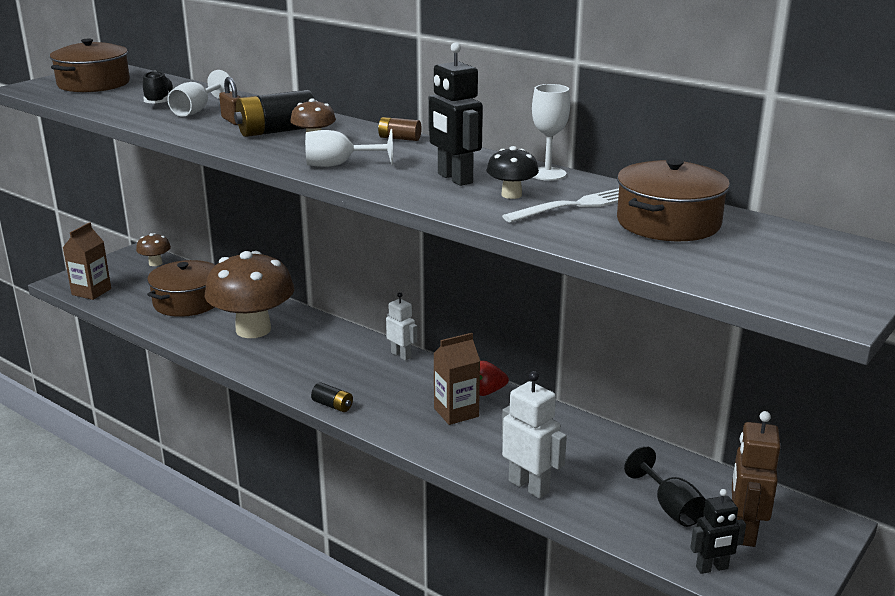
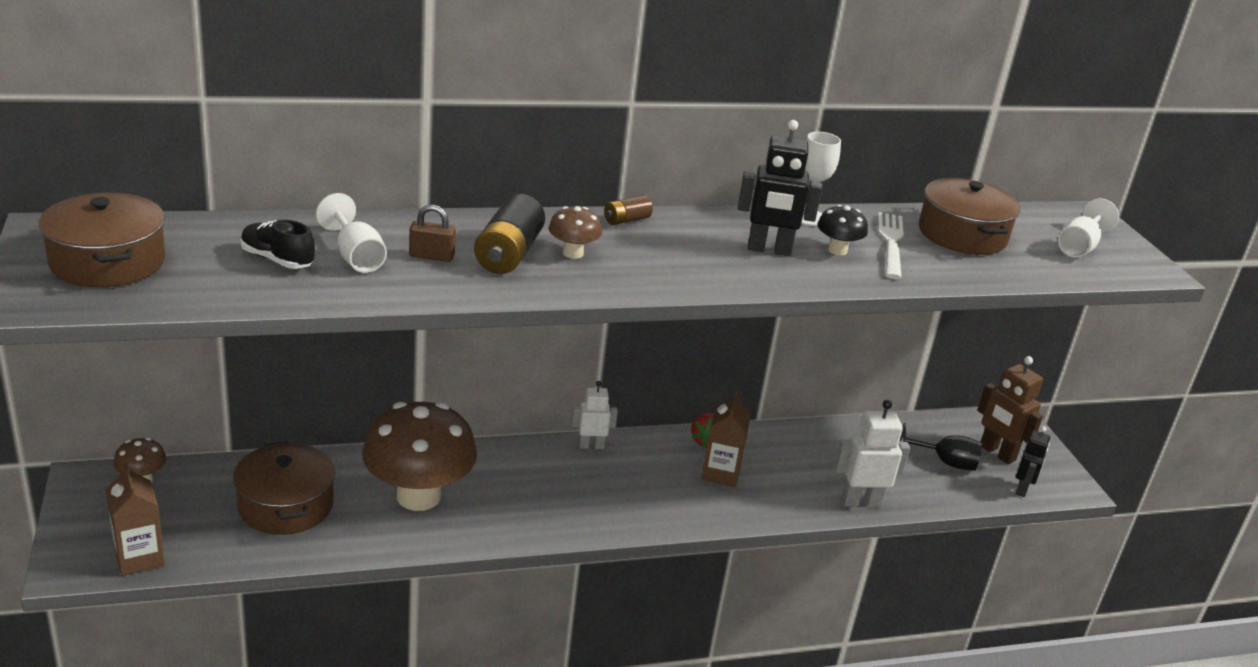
camera: 55 degrees left, 5 degrees up
(332, 405) = (630, 526): black battery -> none
(339, 165) = (662, 273): white goblet -> white goblet (1079, 247)

